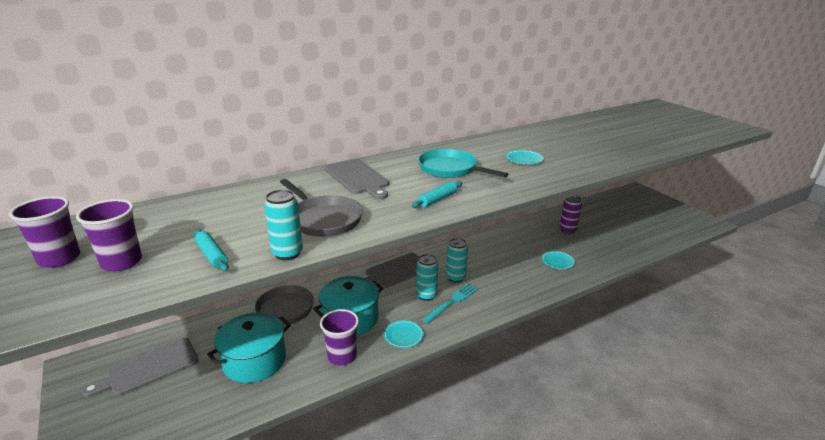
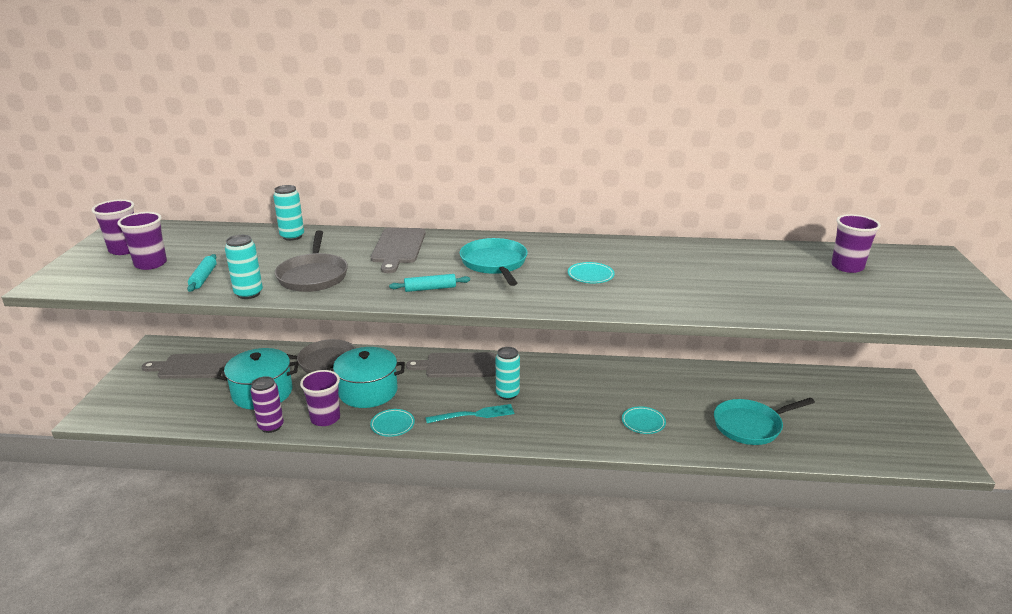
camera: 35 degrees right, 0 degrees up
(426, 295) = (457, 399): turquoise can -> turquoise can (292, 236)
(567, 230) = (709, 393): purple can -> purple can (271, 426)
(611, 240) = (750, 426): none -> turquoise pan
(637, 119) = (847, 267): none -> purple cup

